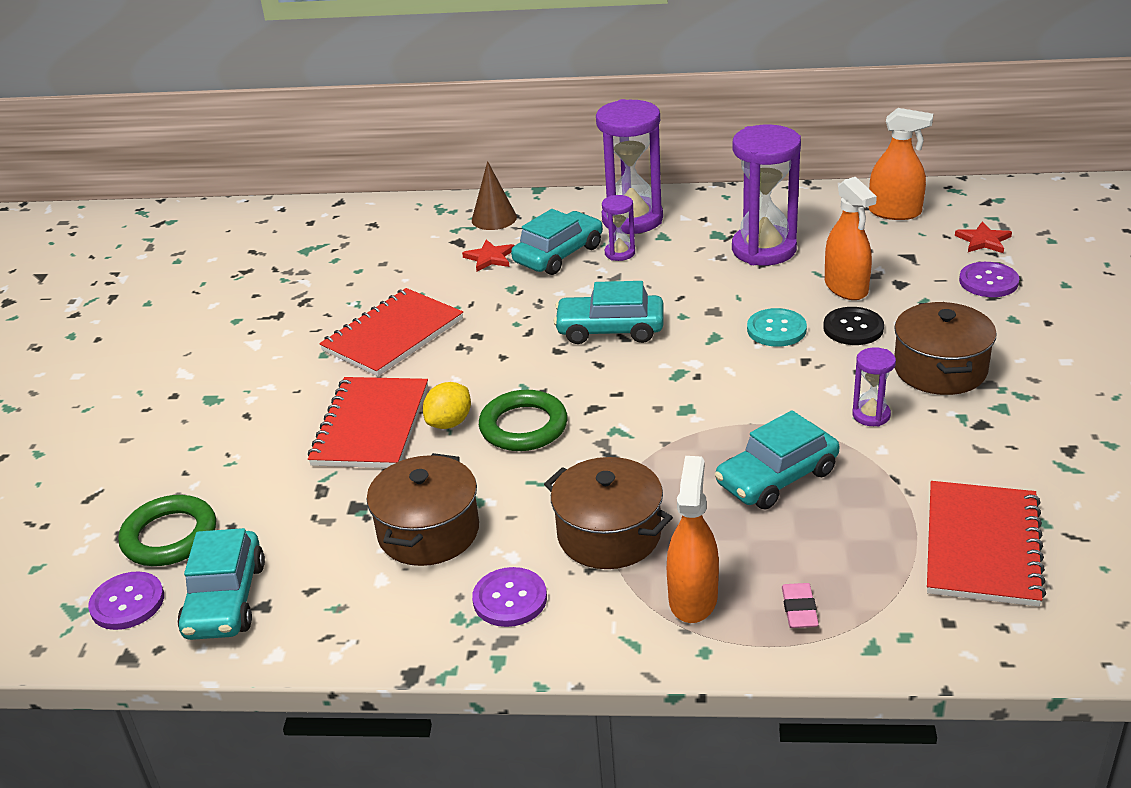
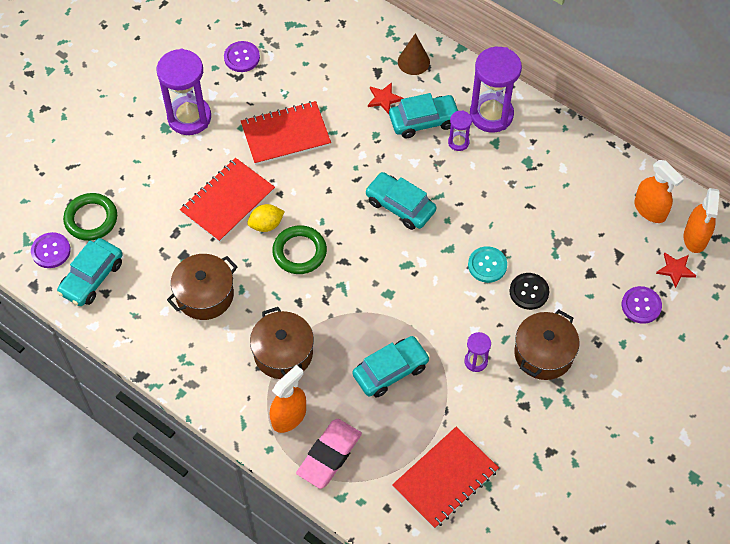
camera: 30 degrees right, 25 degrees up
(510, 599) = (211, 362): purple button -> purple button (242, 57)
(764, 249) = (542, 193): purple hourglass -> purple hourglass (189, 117)
(776, 477) = (390, 371): turquoise car -> turquoise car turned 150 degrees clockwise
(799, 609) = (329, 455): pink eraser -> pink eraser, size x2.07
(846, 287) = (557, 257): orange spray bottle -> orange spray bottle (695, 237)

